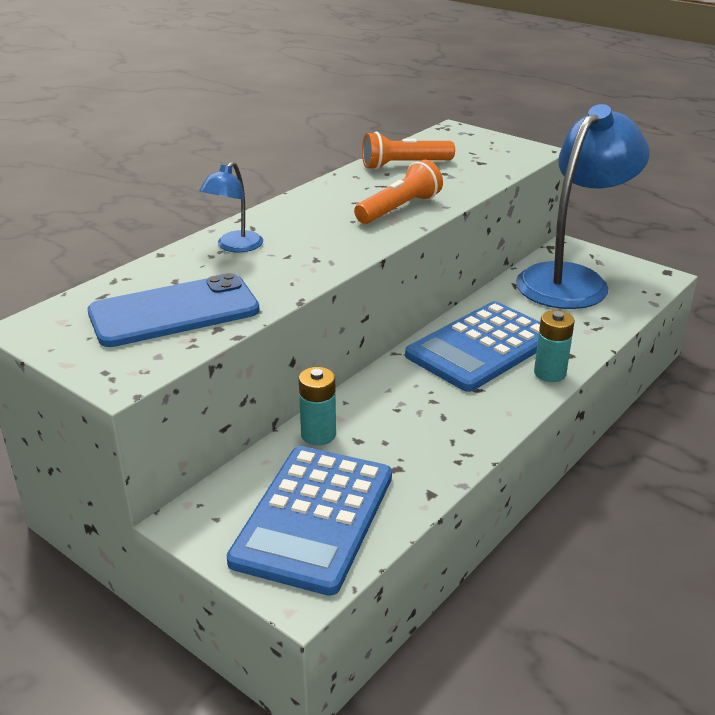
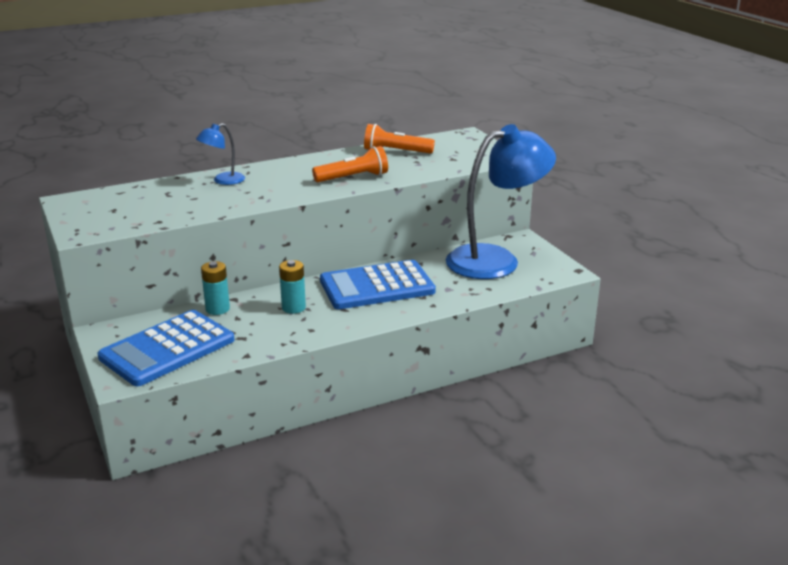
camera: 25 degrees right, 5 degrees down
(174, 312) = (146, 208): blue phone -> none
(550, 373) = (403, 311): turquoise battery -> turquoise battery (293, 308)

